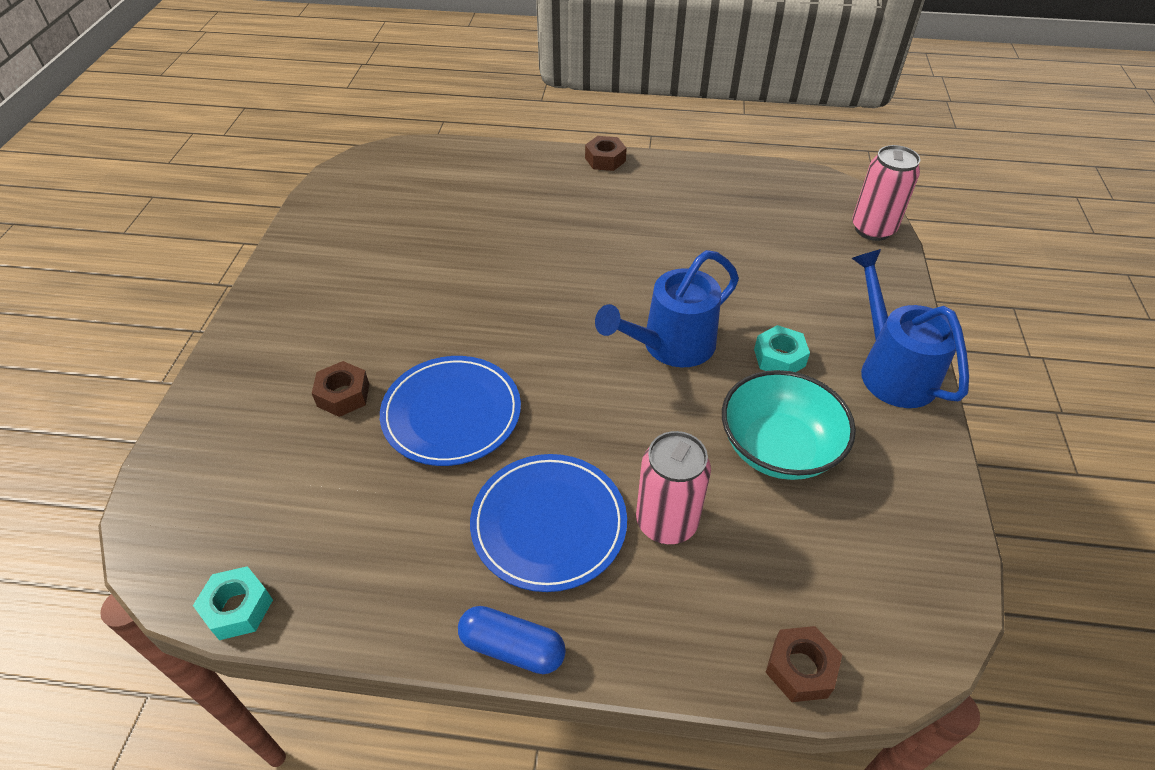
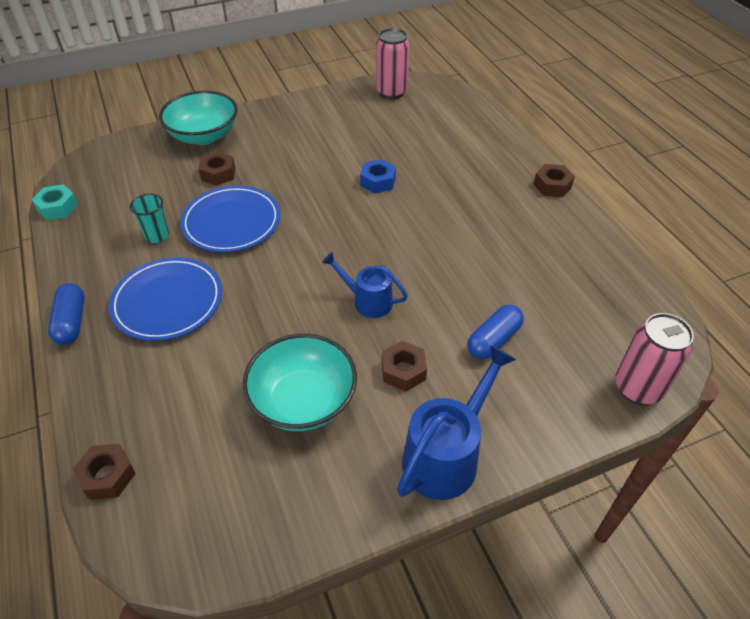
camera: 60 degrees right, 0 degrees up
(244, 383) = (204, 136): none -> turquoise bowl
(412, 499) = (157, 235): none -> turquoise cup
(492, 265) = (378, 181): none -> blue nut
(666, 522) = (197, 359): pink can -> pink can (391, 92)
(670, 346) = (367, 301): blue watering can -> blue watering can, size x0.62
(776, 283) = (493, 340): none -> blue capsule
(779, 358) = (403, 371): turquoise nut -> brown nut

